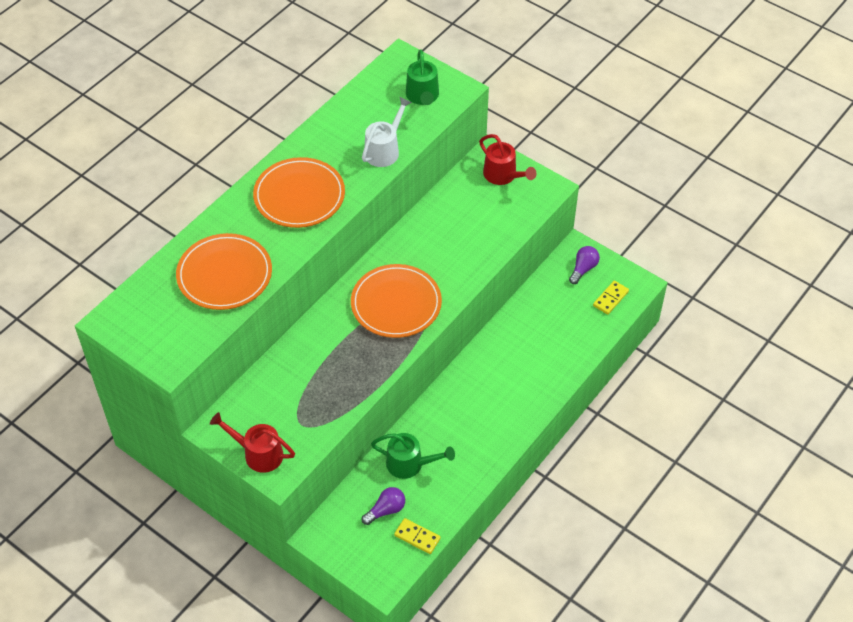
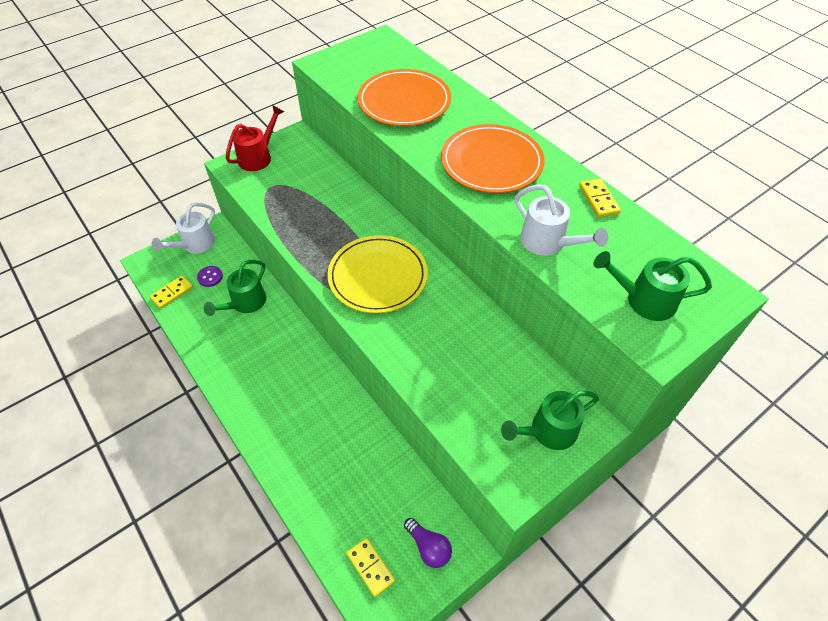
camera: 105 degrees right, 0 degrees up
(327, 125) = (598, 200): none -> yellow domino
(345, 545) = (194, 245): none -> white watering can
(386, 510) = (210, 277): purple light bulb -> purple button
(396, 303) = (378, 276): orange plate -> yellow plate
(503, 176) = (547, 431): red watering can -> green watering can

